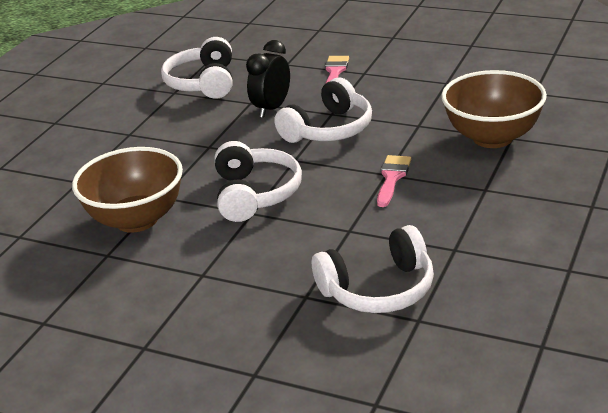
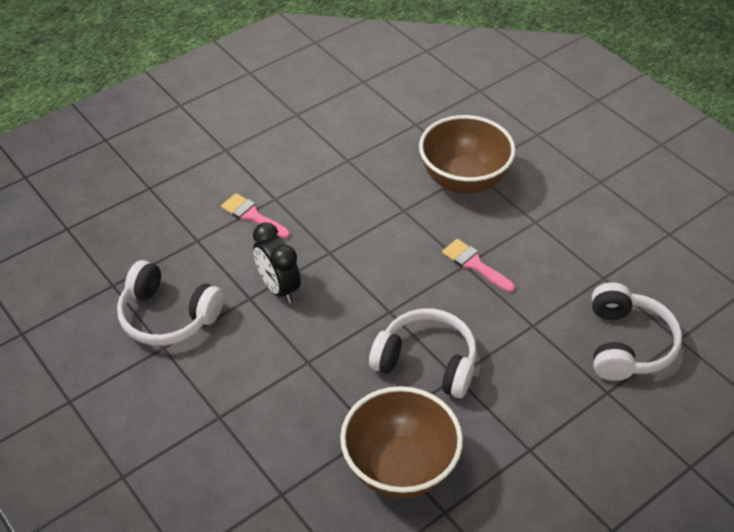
camera: 65 degrees left, 15 degrees up
(329, 129) = (357, 266): white headphones -> none

